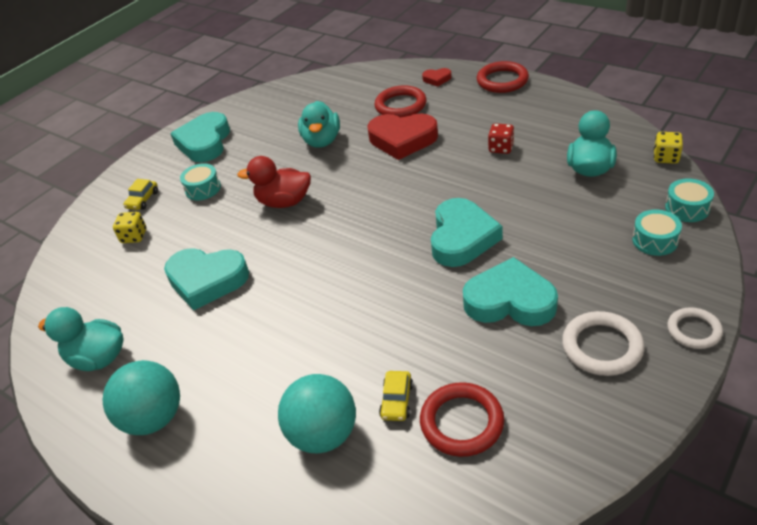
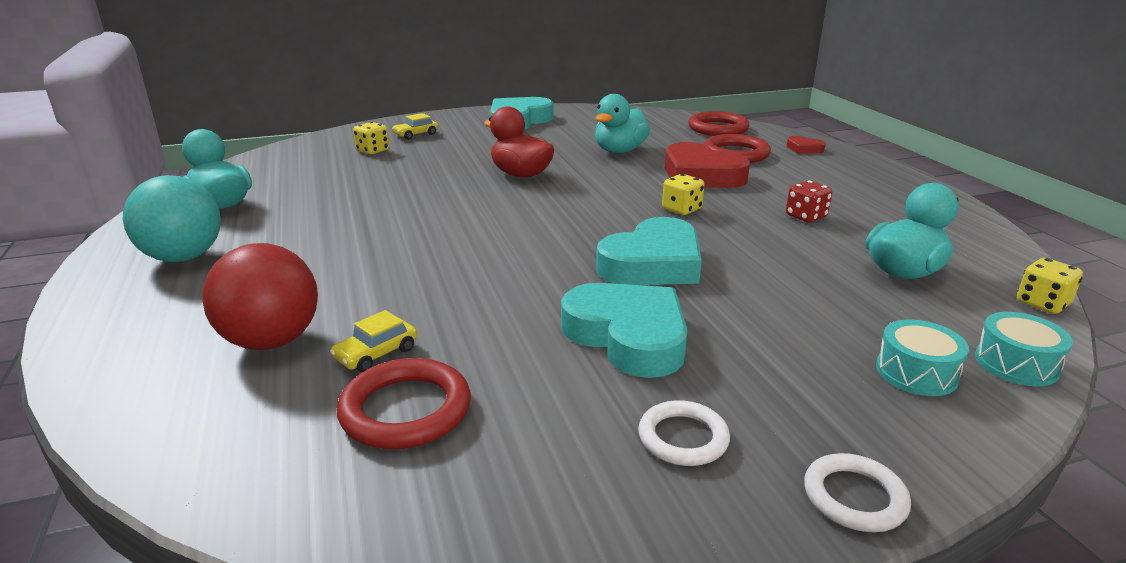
camera: 30 degrees right, 15 degrees down
(203, 189) = (470, 144): turquoise drum -> none
(207, 280) = (375, 195): turquoise heart -> none
(323, 434) = (271, 341): turquoise ball -> red ball
(426, 180) = (681, 209): none -> yellow dice
(502, 80) = (882, 171): red ring -> red ring (718, 128)
(602, 347) = (683, 438): white ring -> white ring, size x0.66

